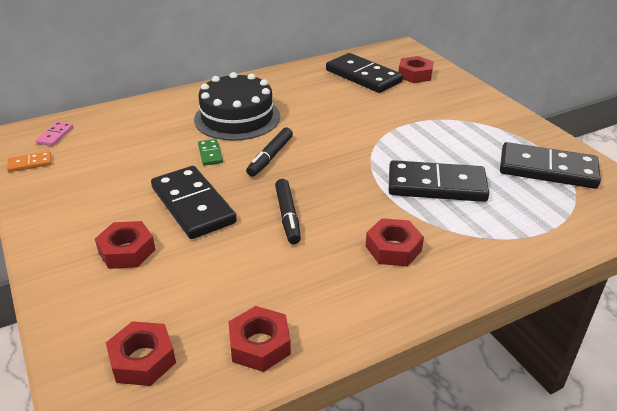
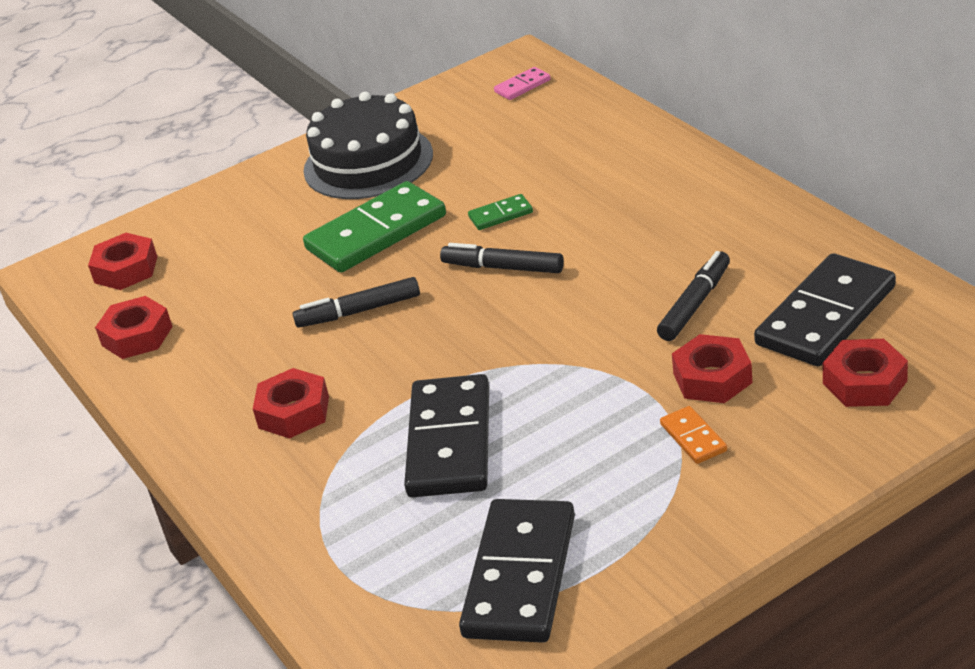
camera: 90 degrees right, 0 degrees up
(30, 163) = (452, 93): orange domino -> orange domino (693, 438)
(55, 135) = (522, 86): pink domino -> pink domino turned 45 degrees counterclockwise
(127, 251) = (285, 212): red nut -> red nut (712, 378)
(193, 205) = (376, 233): black domino -> green domino
(237, 118) = (613, 212): black cake -> black cake (368, 162)
(338, 104) = (695, 304): none -> black marker

